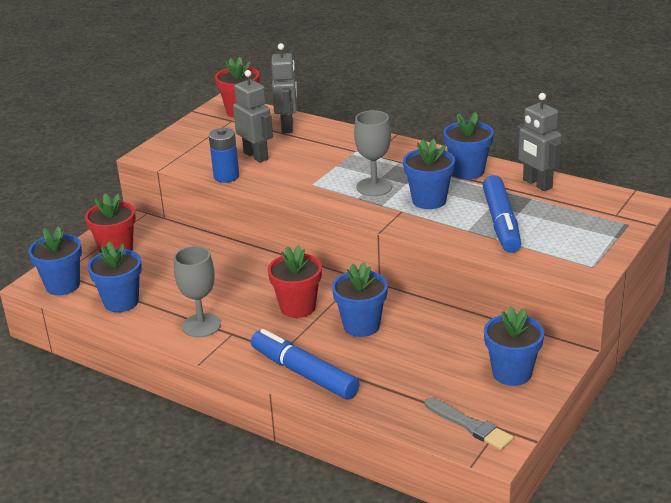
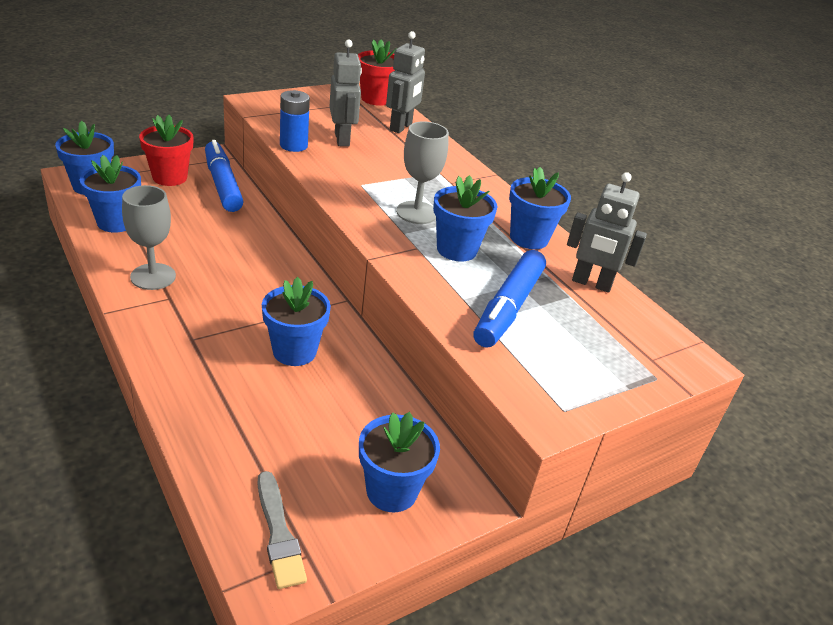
camera: 20 degrees right, 5 degrees up
(298, 307) = (257, 302): red flower pot -> none
(304, 373) = (183, 373): blue marker -> blue marker (222, 184)
(537, 184) = (591, 283): grey robot -> grey robot turned 60 degrees counterclockwise

